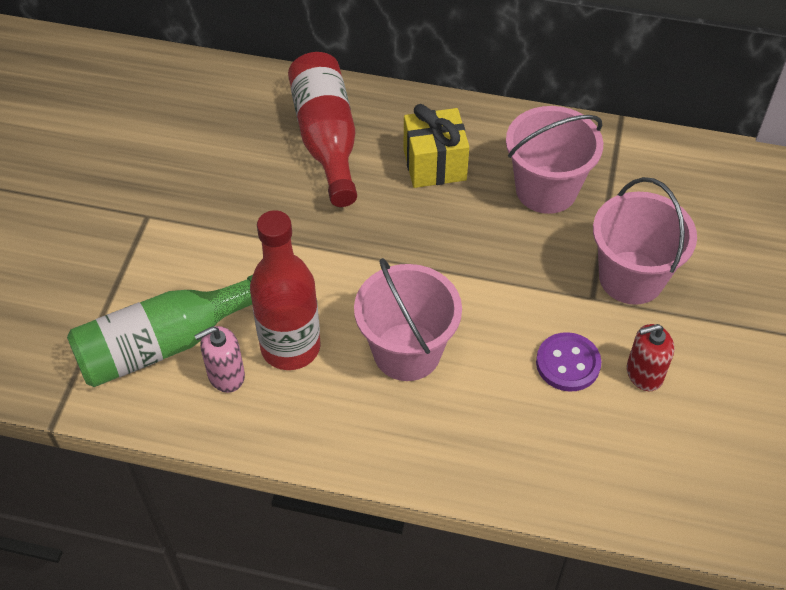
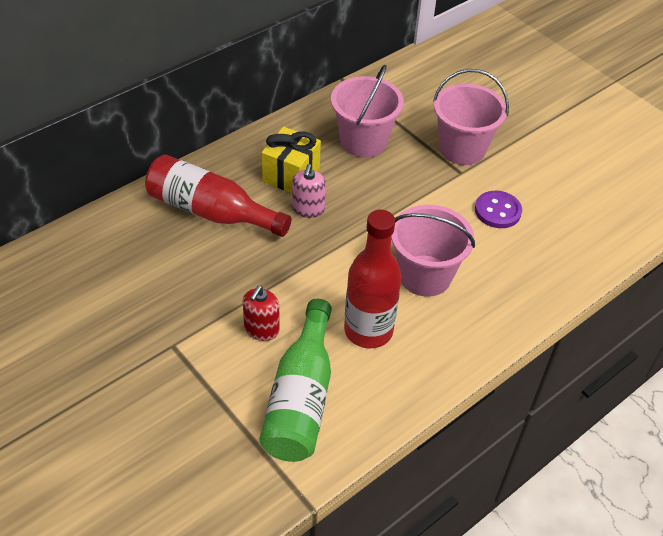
camera: 55 degrees left, 5 degrees down
(226, 375) = (359, 378): pink soap dispenser -> pink soap dispenser (308, 209)
(644, 373) = (531, 185): red soap dispenser -> red soap dispenser (261, 329)

